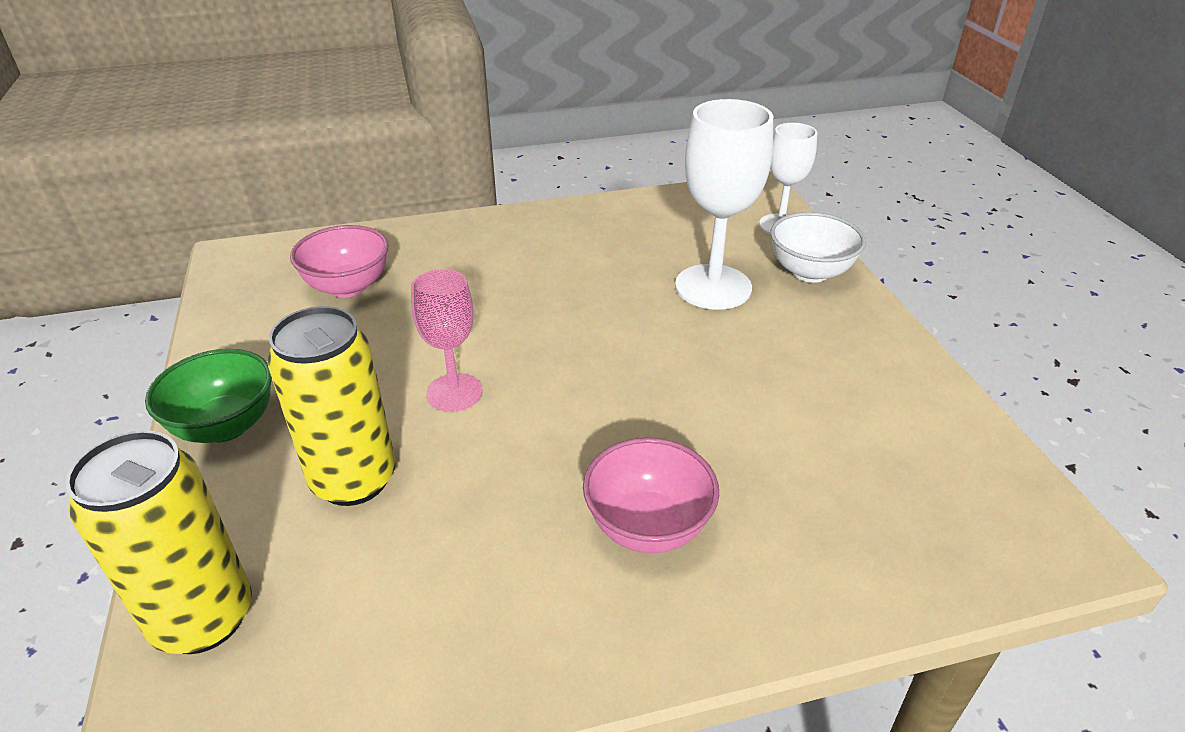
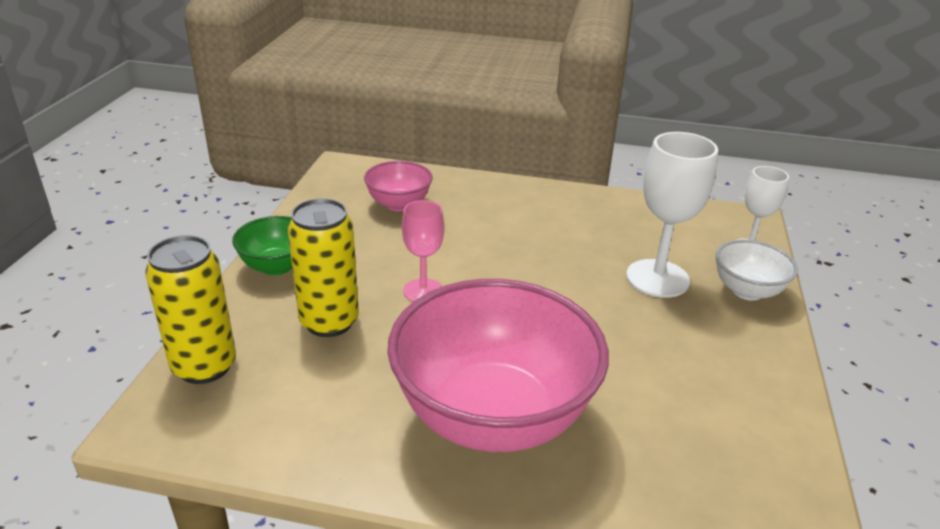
camera: 25 degrees right, 5 degrees down
(648, 526) = (493, 416): pink bowl -> pink bowl, size x2.12

